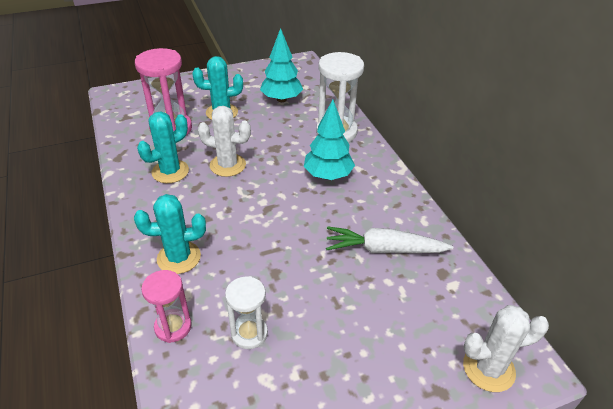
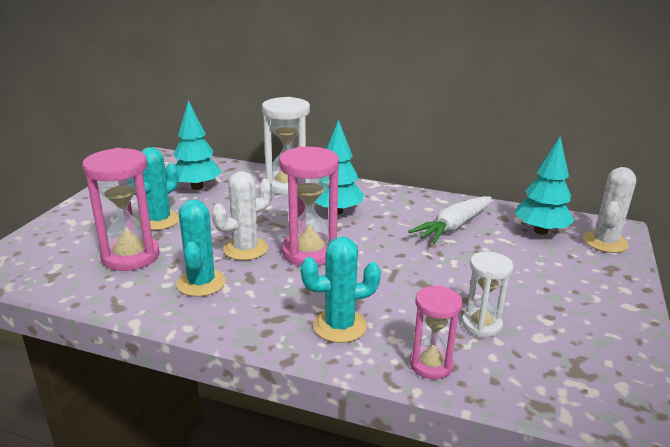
camera: 50 degrees left, 15 degrees down
(179, 257) = (340, 326): turquoise cactus -> turquoise cactus turned 45 degrees clockwise
(254, 194) = (309, 252): none -> pink hourglass
(449, 309) = (540, 231): none -> turquoise tree

